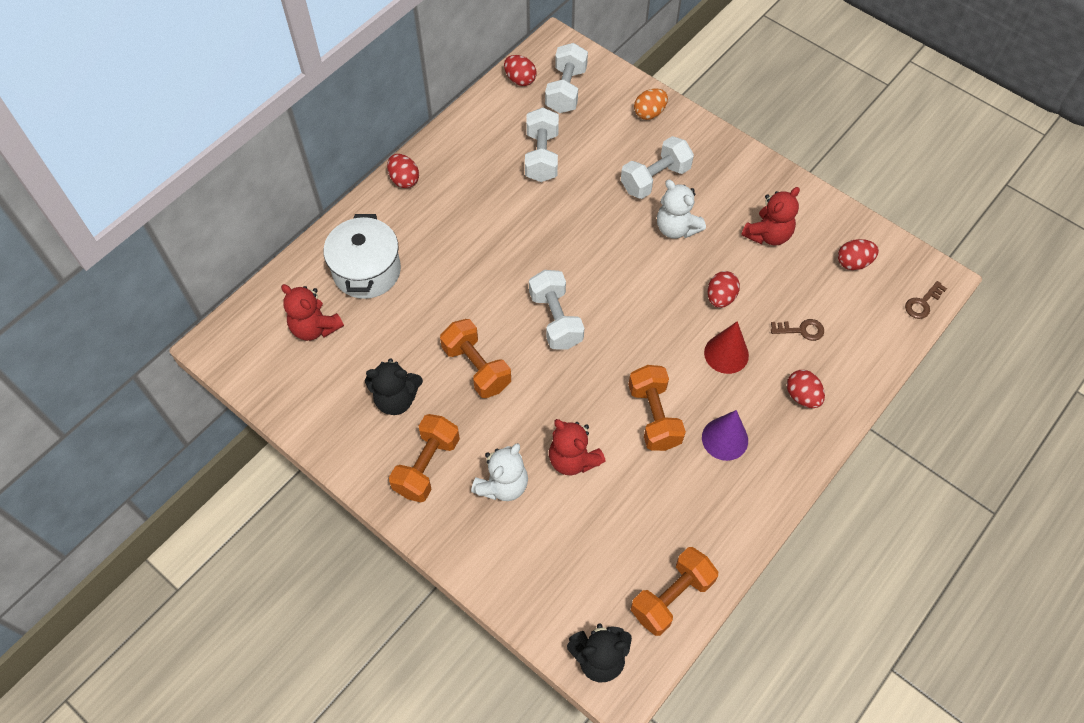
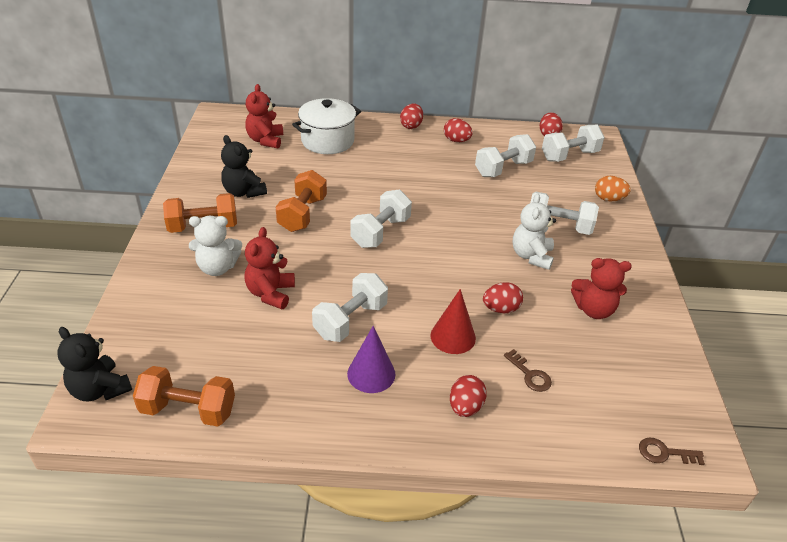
camera: 50 degrees right, 20 degrees down
(654, 416) = (350, 320): orange dumbbell -> white dumbbell
(853, 262) = (640, 378): red egg -> red egg (456, 140)

